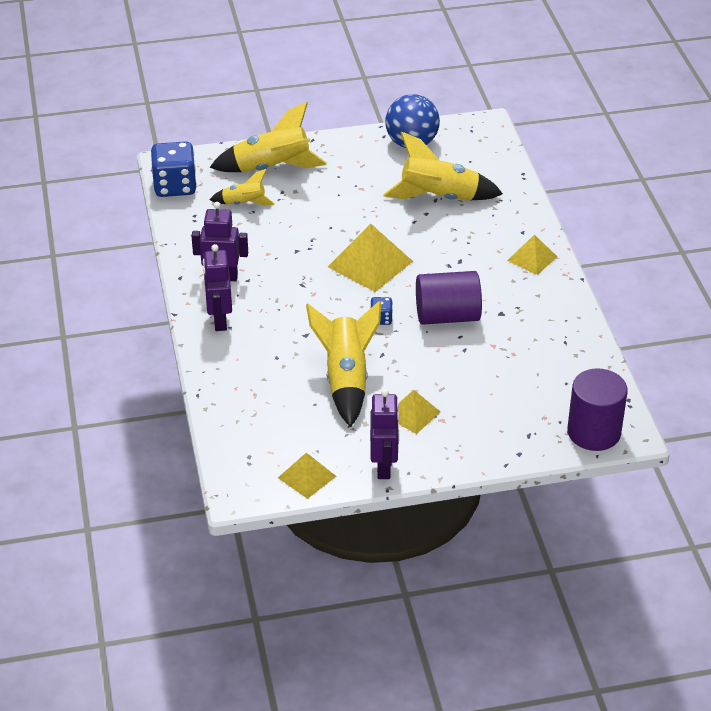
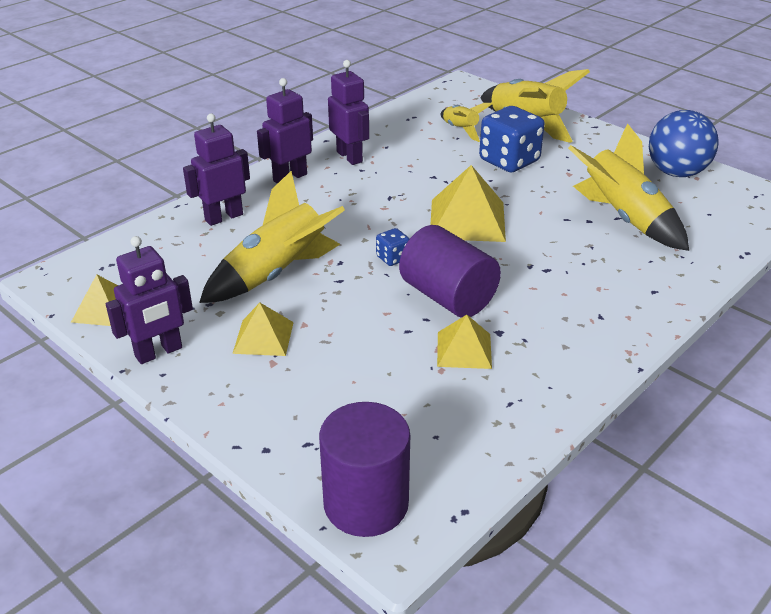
camera: 55 degrees right, 5 degrees down
(175, 186) = (438, 96): blue dice -> blue dice (509, 161)
(242, 377) = (223, 217): none -> purple robot
(532, 258) = (620, 316): yellow pyramid -> yellow pyramid (464, 349)

